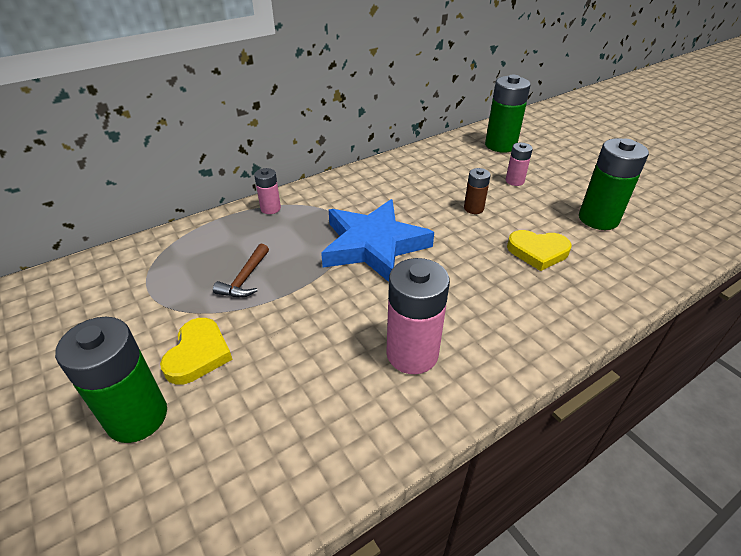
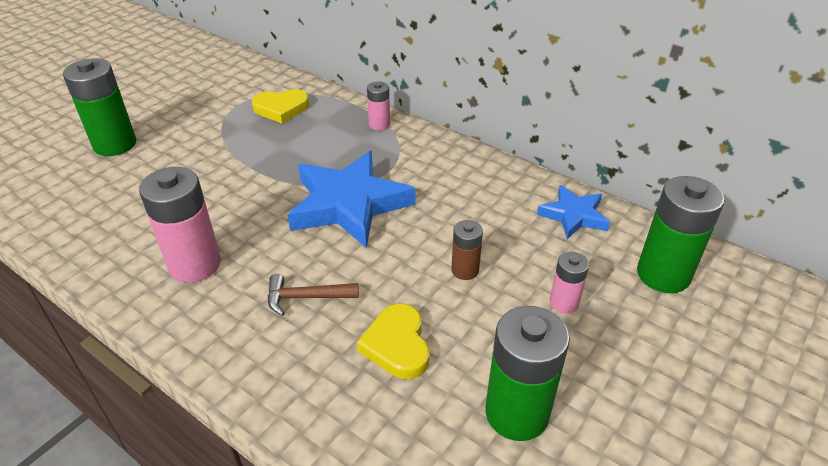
camera: 70 degrees right, 0 degrees up
(198, 354) = (176, 149): yellow heart -> yellow heart (281, 108)
(245, 278) = (269, 143): brown hammer -> brown hammer (306, 297)
(437, 156) = (573, 215): none -> blue star

